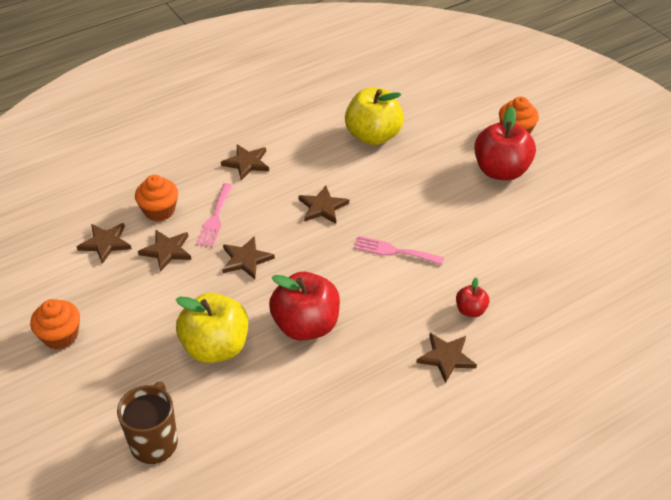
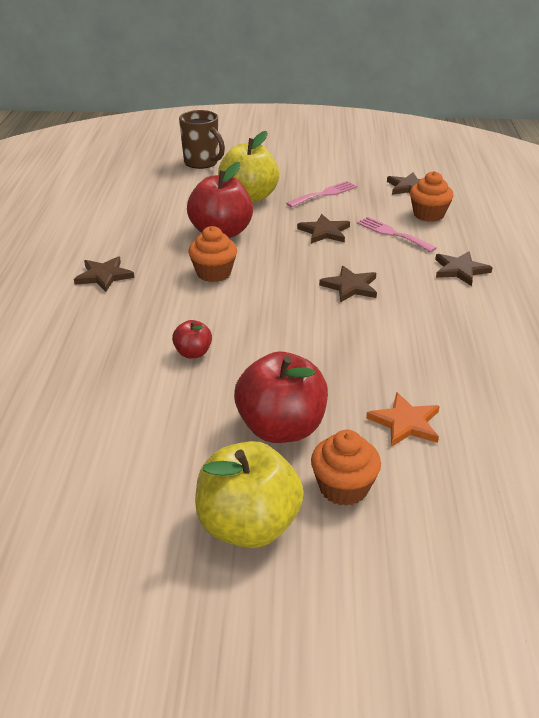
camera: 125 degrees right, 10 degrees down
(60, 336) = (329, 156): orange cupcake -> orange cupcake (214, 273)
(167, 251) = (373, 206): brown star -> none
(373, 136) = (440, 361): yellow apple -> yellow apple (248, 526)
(394, 251) = (247, 300): pink fork -> pink fork (324, 194)
(444, 129) = (405, 423): none -> orange star
(470, 310) = (128, 308): red apple -> red apple (193, 353)

